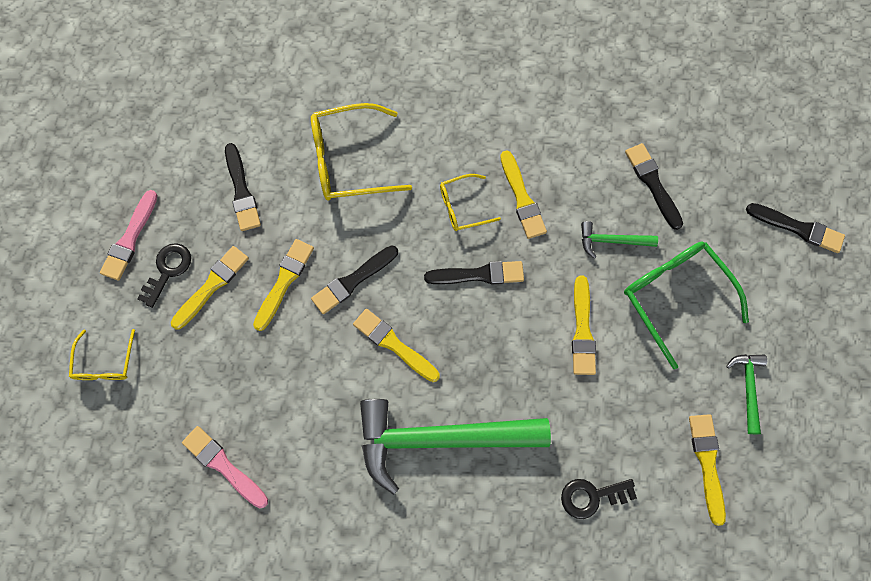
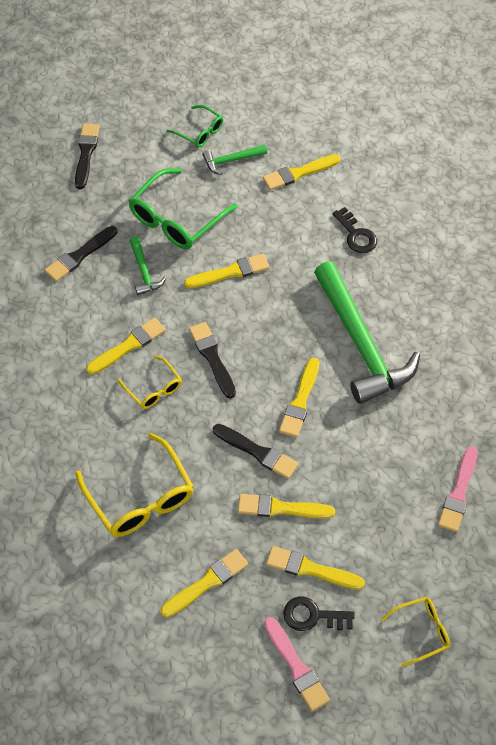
camera: 110 degrees left, 15 degrees down
(130, 239) = (296, 667): pink brush -> pink brush turned 60 degrees clockwise
(242, 191) = (207, 582): black brush -> yellow brush
(803, 365) = (199, 131): none -> green glasses

